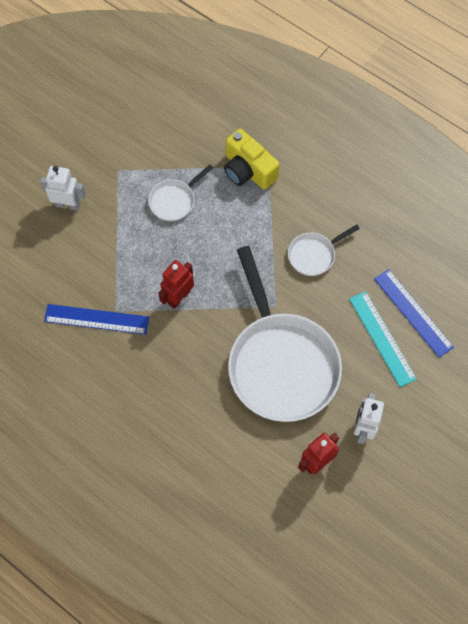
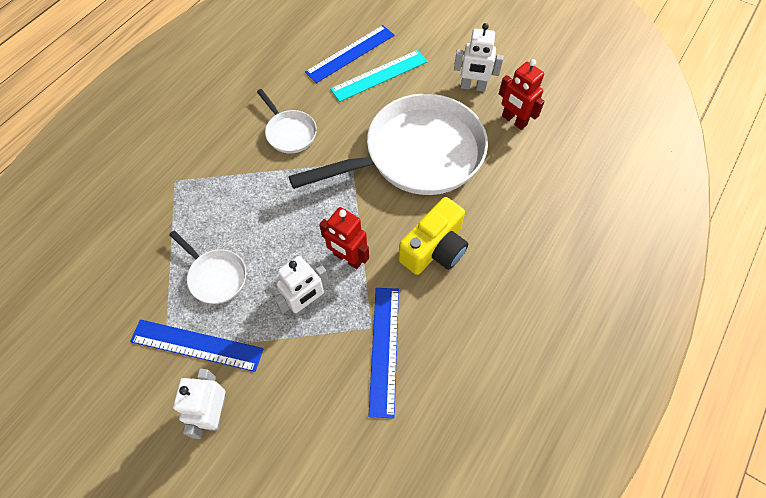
camera: 95 degrees left, 5 degrees down
(119, 190) = (196, 345): none -> blue ruler
(142, 265) = (306, 304): none -> white robot
(248, 170) = (178, 200): yellow camera -> yellow camera (434, 249)

